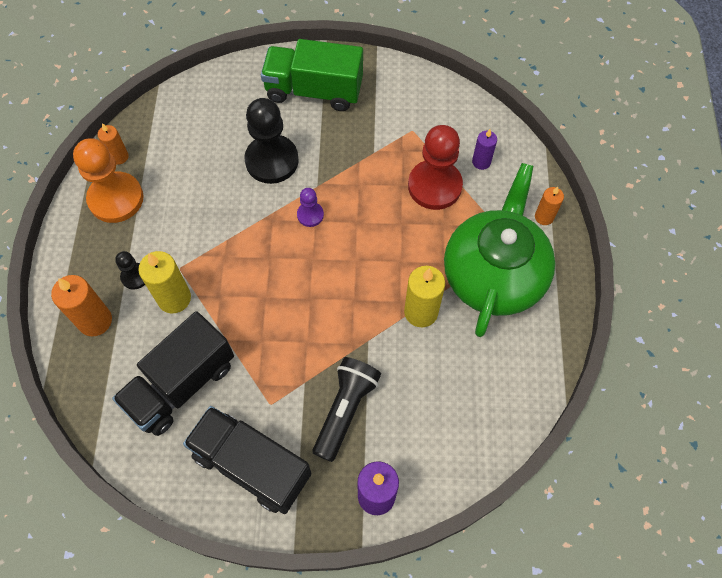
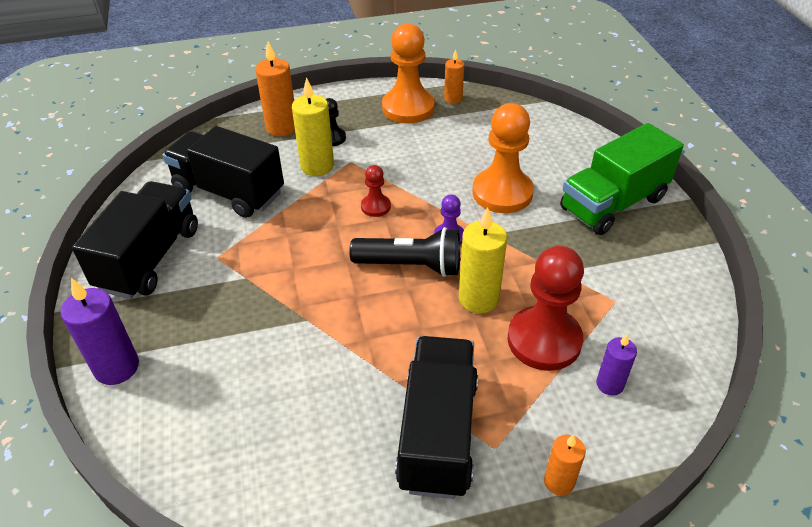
camera: 75 degrees right, 20 degrees down
(252, 261) = (375, 206): none -> red pawn
(272, 161) = (502, 193): black pawn -> orange pawn
(314, 90) = (613, 204): green truck -> green truck turned 120 degrees counterclockwise
(345, 410) = (218, 318): black flashlight -> black flashlight (411, 266)
(421, 312) = (357, 362): yellow candle -> yellow candle (478, 298)
(494, 274) = (438, 433): green teapot -> black truck

